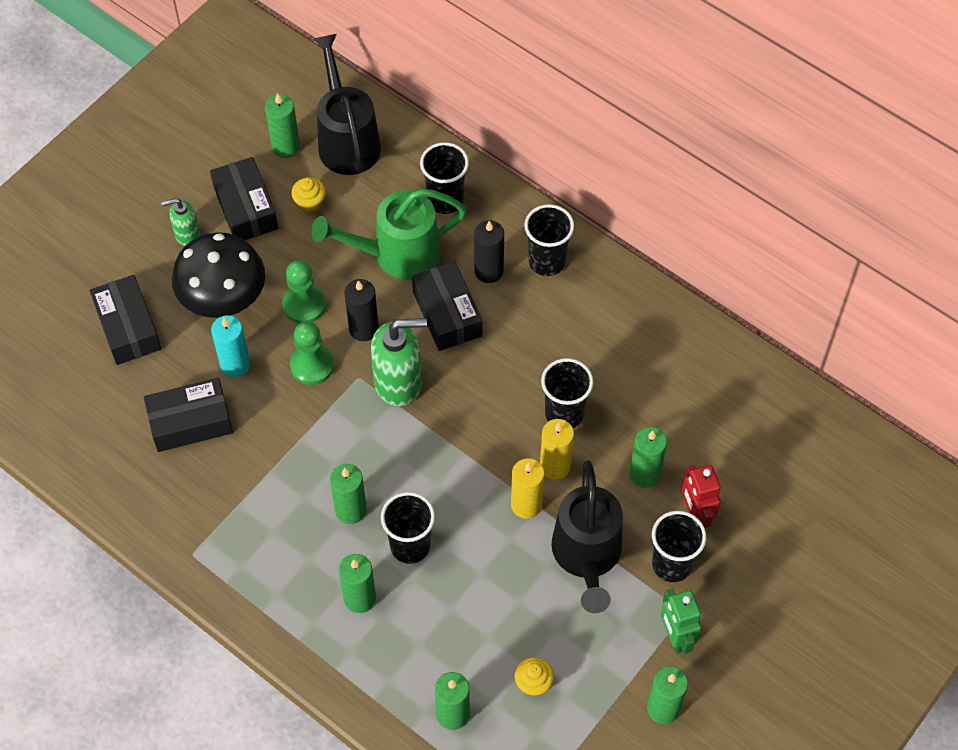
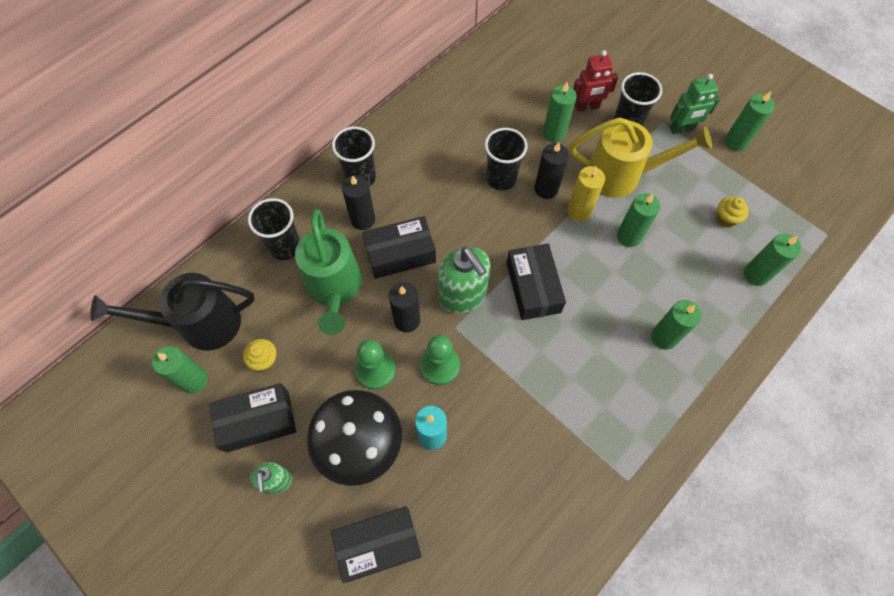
camera: 85 degrees left, 5 degrees up
(190, 422) = (491, 480): black box -> black box (533, 287)
(351, 510) = (583, 340): green candle -> green candle (629, 236)
(398, 382) = (463, 295): green soap dispenser -> green soap dispenser turned 150 degrees clockwise
(410, 546) = (615, 296): black cup -> none
(555, 466) = (546, 189): yellow candle -> black candle
(587, 557) = (622, 175): black watering can -> yellow watering can

